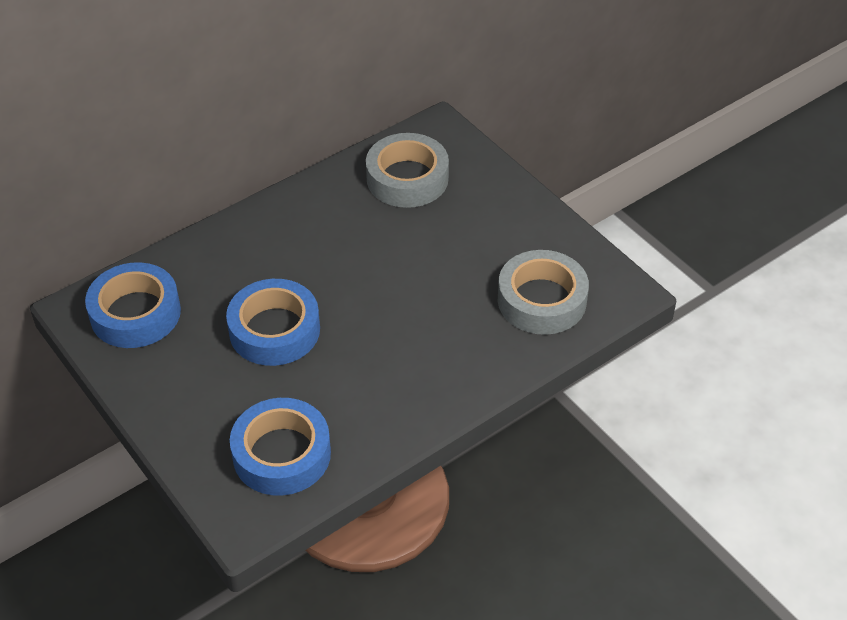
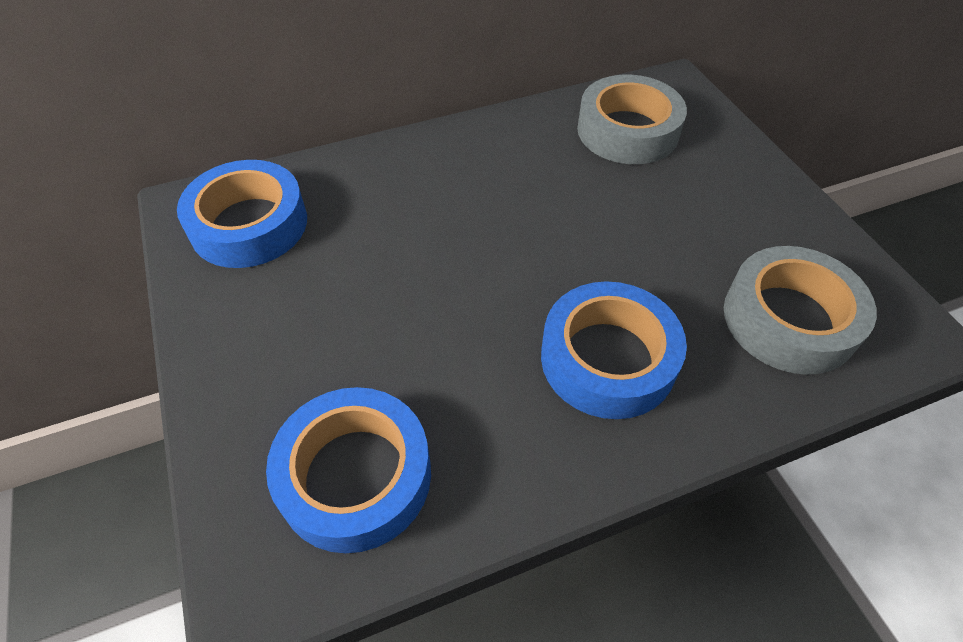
camera: 15 degrees right, 5 degrees up
(274, 330) = (410, 282): blue tape -> blue tape (608, 359)

